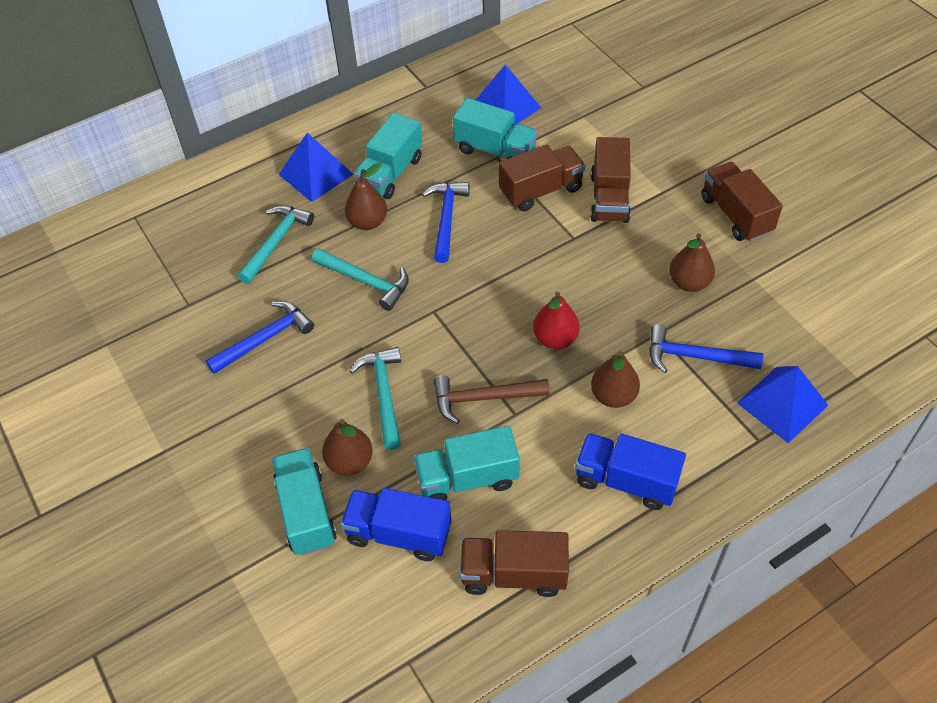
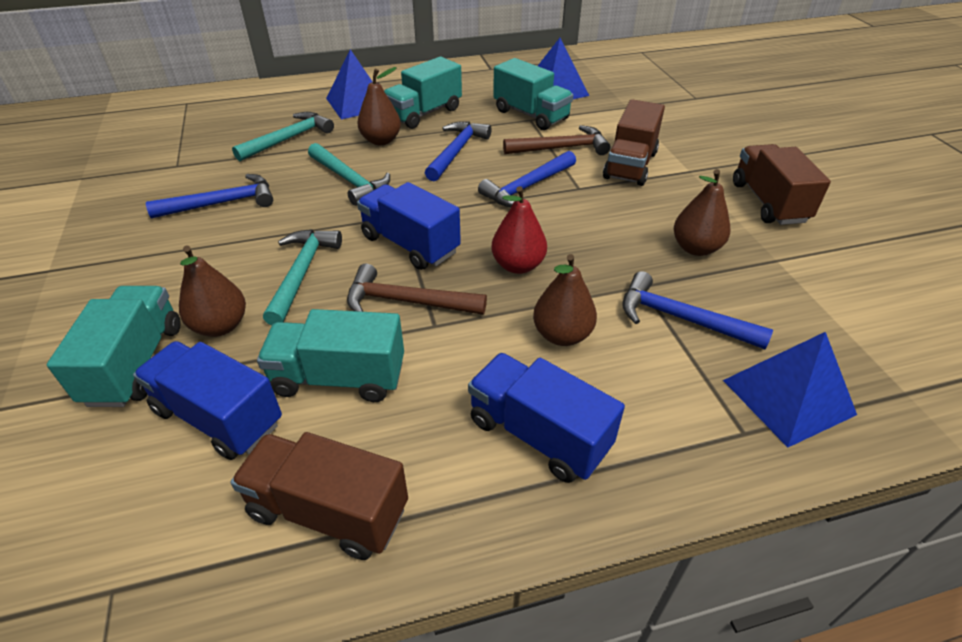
camera: 15 degrees right, 10 degrees down
(458, 340) = (410, 244): none -> blue truck
(529, 249) = (527, 187): none -> blue hammer
(541, 190) = (561, 148): brown truck -> brown hammer

